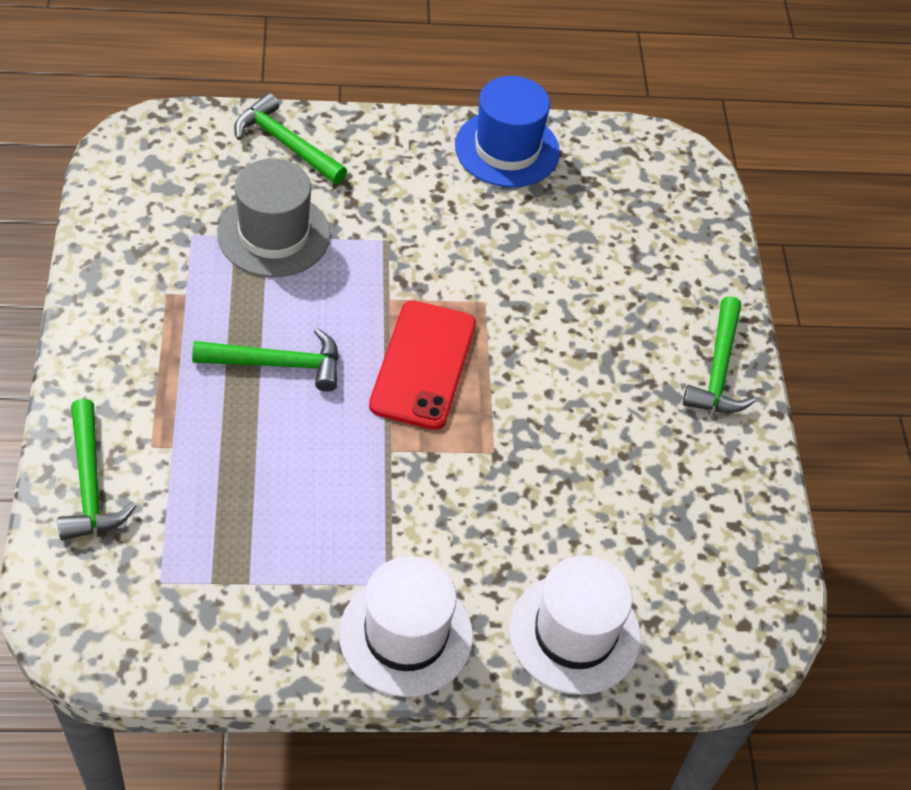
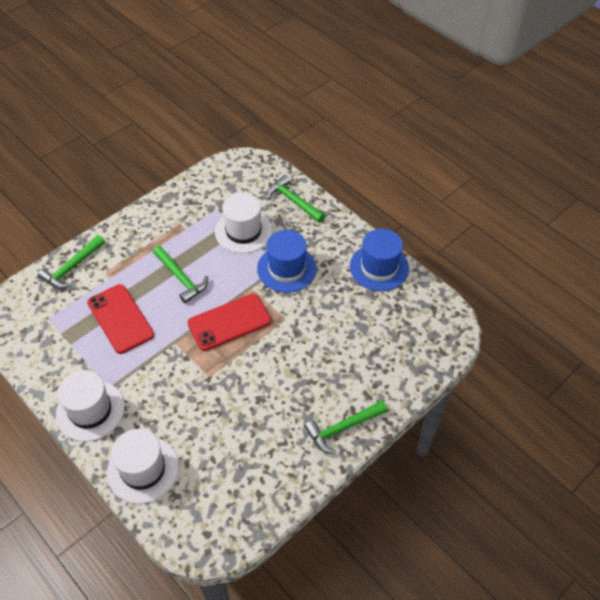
camera: 55 degrees right, 0 degrees up
(271, 487) = (120, 319): none -> red phone
(274, 234) = (243, 231): grey hat -> white hat
(286, 144) = (293, 201): green hammer -> green hammer turned 45 degrees counterclockwise
(399, 238) = (286, 269): none -> blue hat

